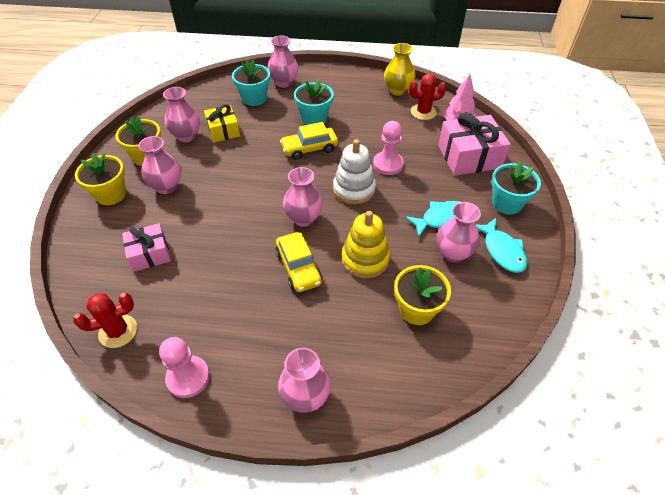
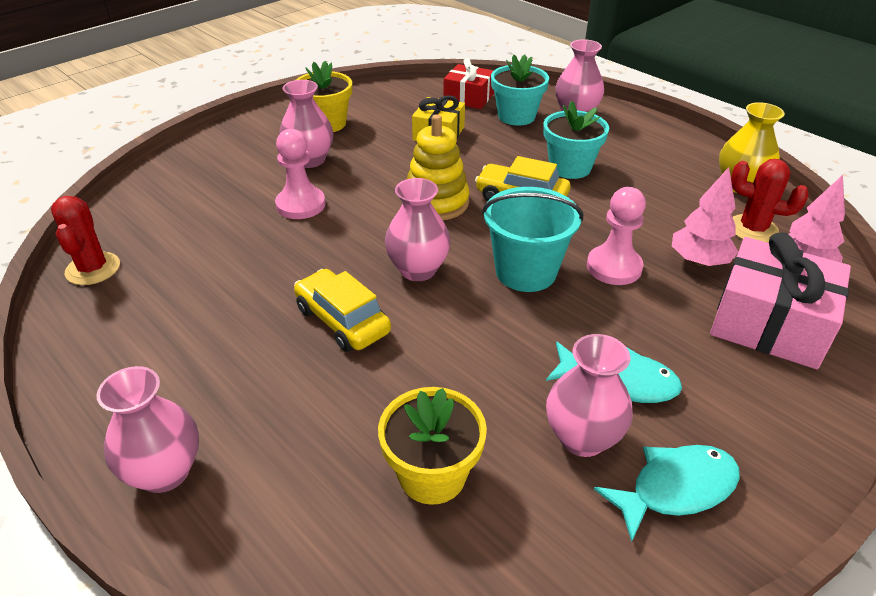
camera: 40 degrees right, 10 degrees down
(111, 194) = (250, 142): yellow flower pot -> none
(118, 331) = (93, 269): red cactus -> red cactus turned 60 degrees clockwise
(150, 254) = (212, 214): pink gift -> none
(186, 136) = (391, 122): pink vase -> none
(188, 377) = (88, 357): pink pawn -> pink pawn (300, 205)
(214, 98) = (468, 98): none -> red gift
(298, 268) = (342, 321): yellow car -> yellow car turned 120 degrees clockwise
(354, 189) = (526, 272): white stacking toy -> turquoise bucket
(365, 259) = (438, 363): yellow stacking toy -> yellow stacking toy (436, 202)
(418, 141) = (699, 261): none -> pink tree
(502, 251) = (675, 489): turquoise fish -> turquoise fish turned 135 degrees counterclockwise
(506, 203) = (768, 425): turquoise flower pot -> none

